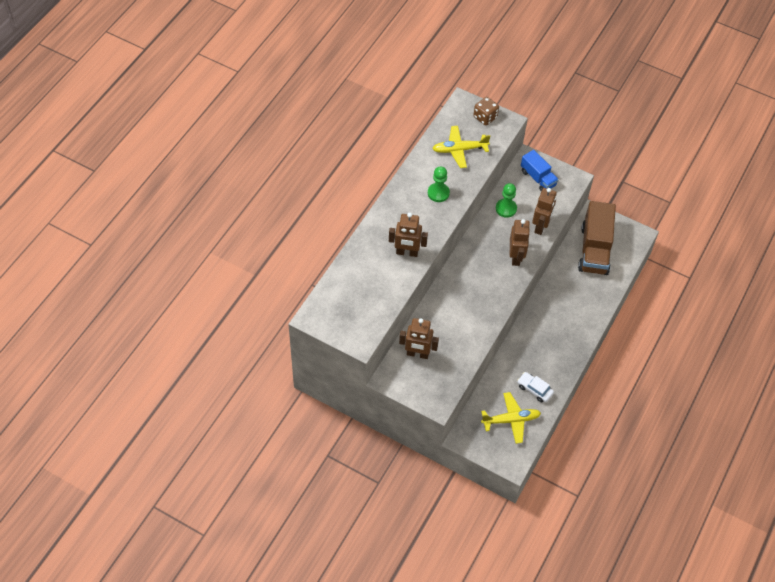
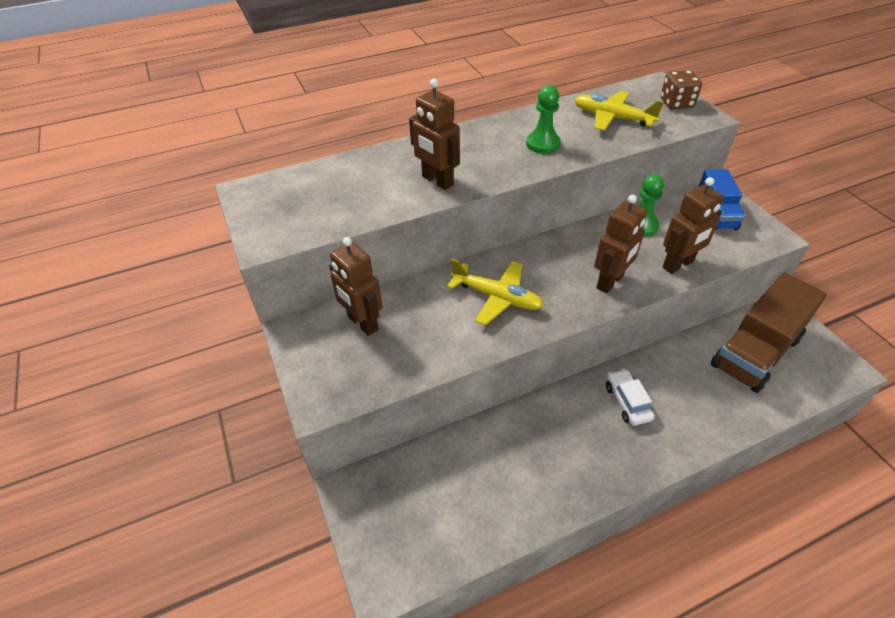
camera: 40 degrees right, 10 degrees down
(511, 420) = (441, 511): yellow plane -> yellow plane (497, 297)
(534, 389) = (516, 488): white car -> white car (627, 402)

